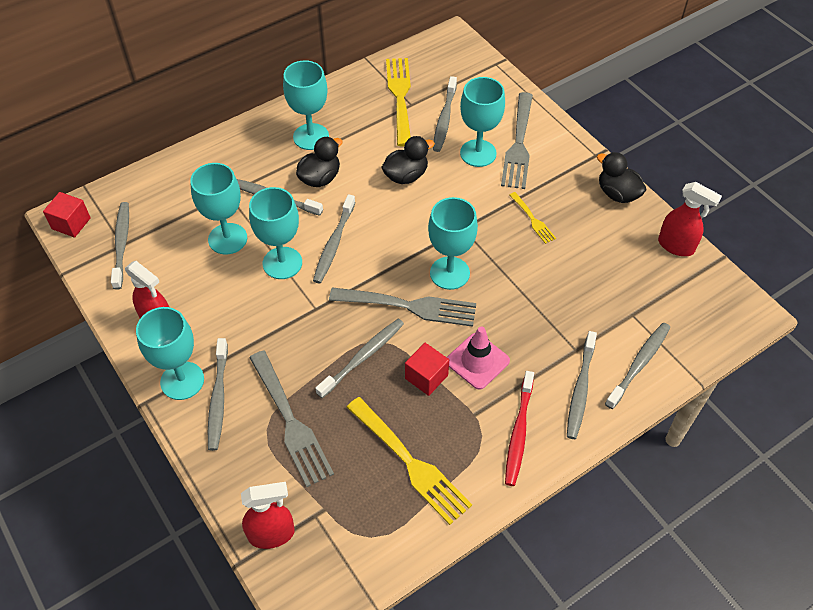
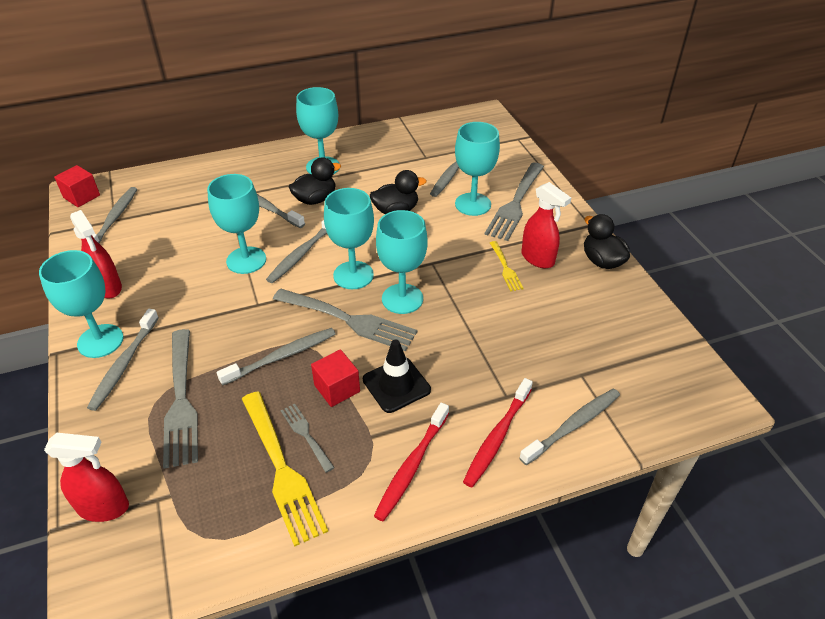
camera: 15 degrees right, 10 degrees down
(227, 239) = (207, 232): turquoise goblet -> turquoise goblet (353, 275)
(400, 97) = (418, 150): yellow fork -> none
(417, 426) = (306, 435): none -> grey fork
(477, 361) = (396, 385): pink traffic cone -> black traffic cone
(580, 390) = (497, 437): grey toothbrush -> red toothbrush
(676, 246) = (651, 319): red spray bottle -> red spray bottle (538, 259)

